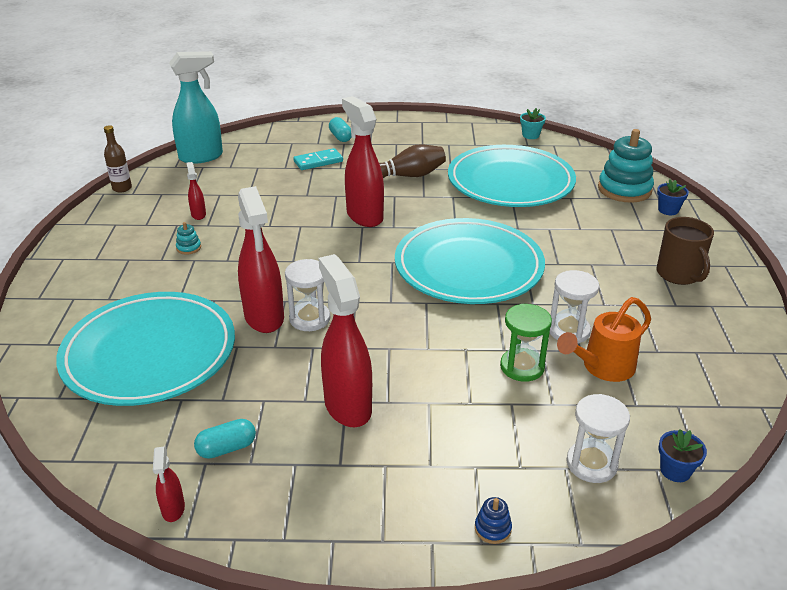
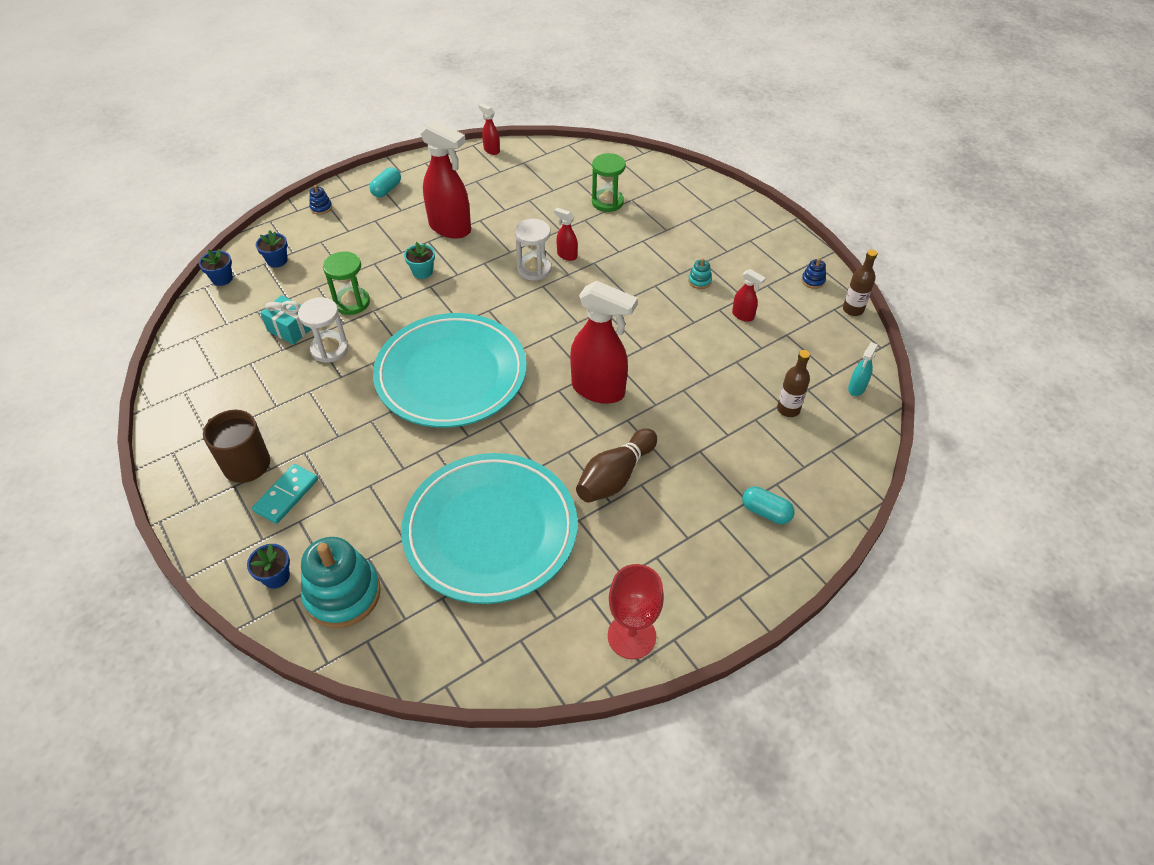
camera: 145 degrees right, 15 degrees up
(111, 213) = (813, 281): none -> blue stacking toy
(150, 354) = (607, 202): turquoise plate -> green hourglass
(201, 157) = (856, 388): turquoise spray bottle -> turquoise spray bottle, size x0.45
(227, 448) = (496, 181): turquoise capsule -> turquoise capsule (386, 190)
(258, 164) = (788, 409): none -> brown bottle
(264, 317) = (566, 255): red spray bottle -> red spray bottle, size x0.45
(318, 161) = (734, 448): turquoise domino -> turquoise domino (286, 495)
(467, 128) = (631, 636): none -> red goblet
(530, 135) = (531, 672): turquoise flower pot -> turquoise flower pot (422, 272)
(591, 464) = (277, 261): white hourglass -> blue flower pot
(603, 367) = (290, 329): orange watering can -> turquoise gift

